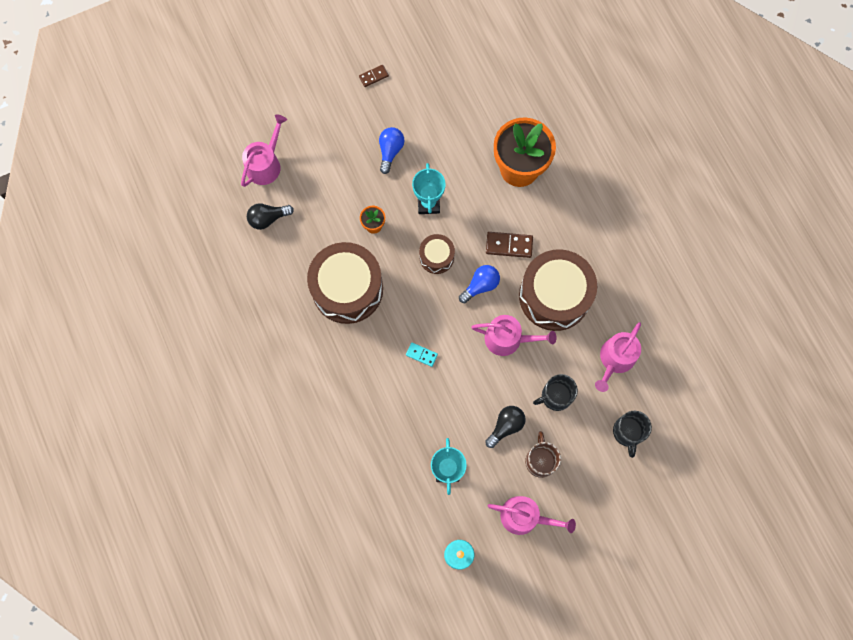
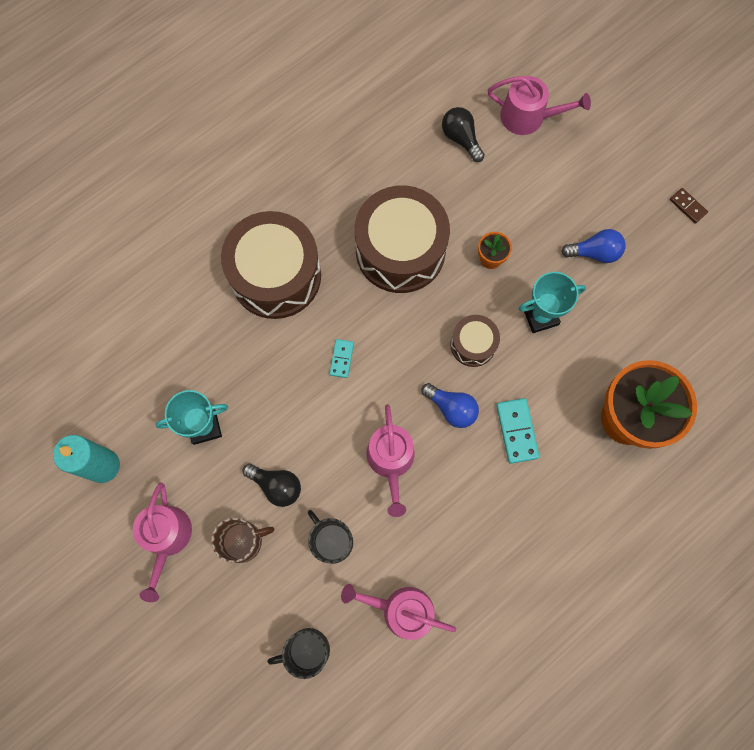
camera: 75 degrees right, 0 degrees up
(509, 245) = (516, 431): brown domino -> turquoise domino
(554, 296) = (466, 507): brown drum -> brown drum (276, 275)

